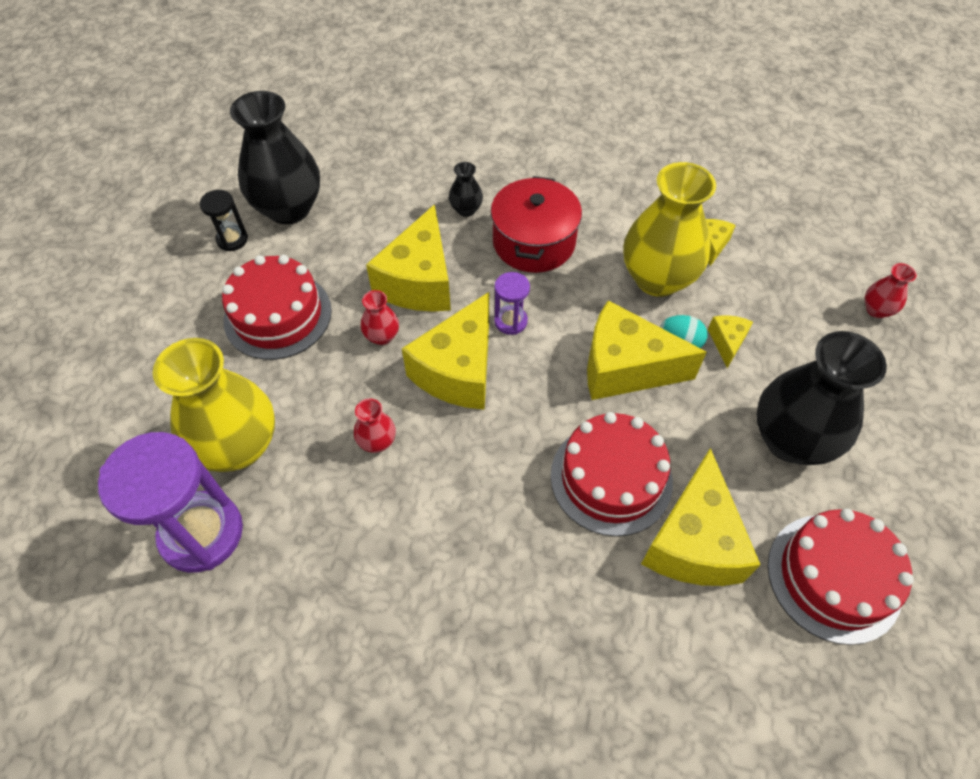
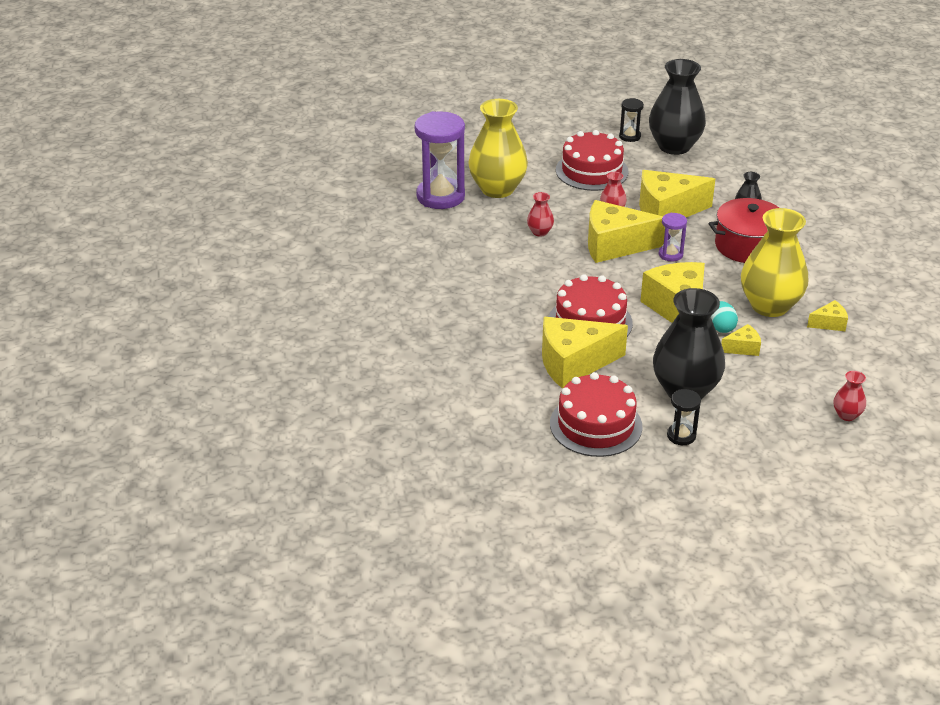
camera: 65 degrees right, 20 degrees down
(878, 487) = (681, 436): none -> black hourglass

